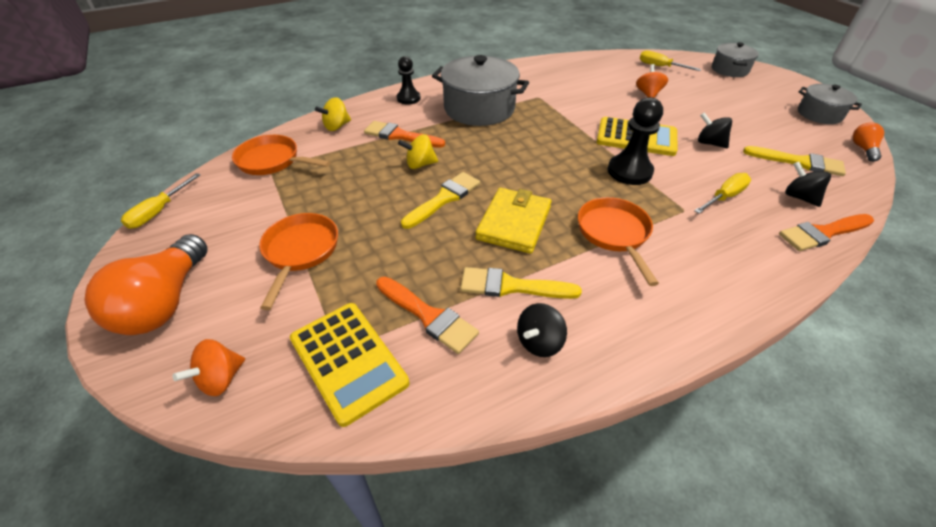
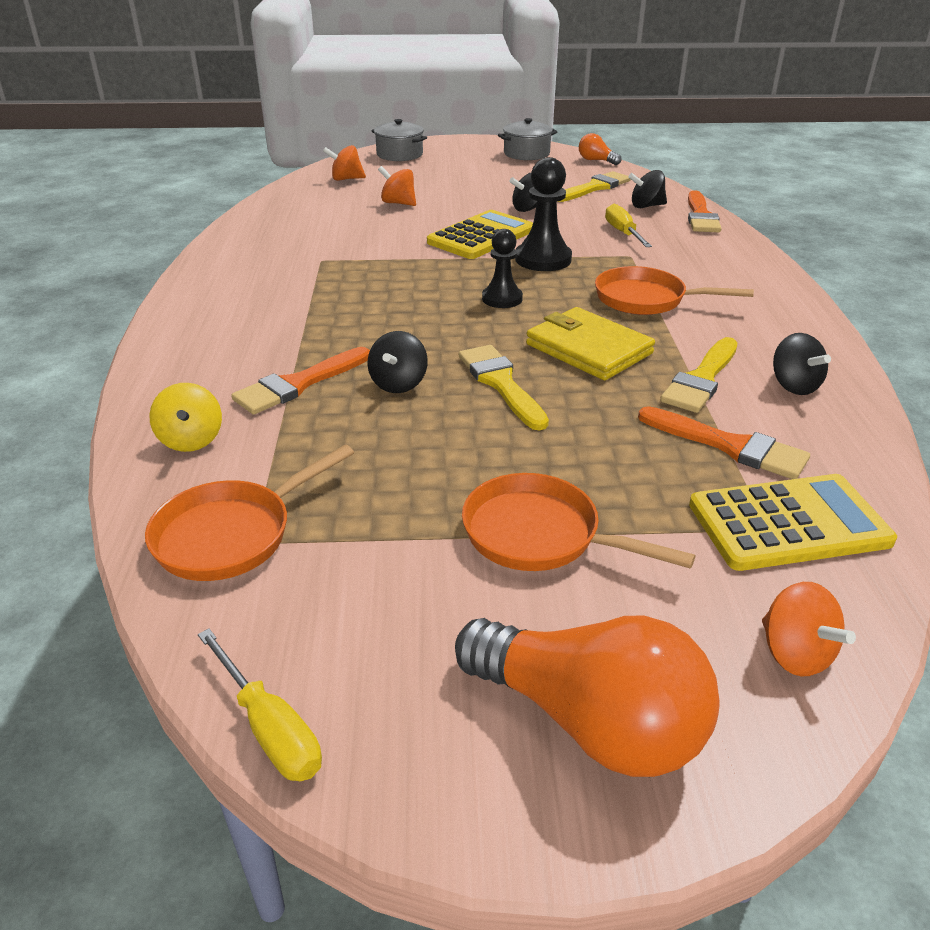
camera: 65 degrees left, 10 degrees down
(408, 98) = (188, 353): black pawn -> black pawn (502, 299)
(420, 164) = (398, 384): yellow spinning top -> black spinning top
(428, 316) = (729, 446): orange brush -> orange brush turned 60 degrees clockwise
(479, 108) = (298, 305): grey pot -> none
(660, 67) = (346, 179): yellow screwdriver -> orange spinning top

